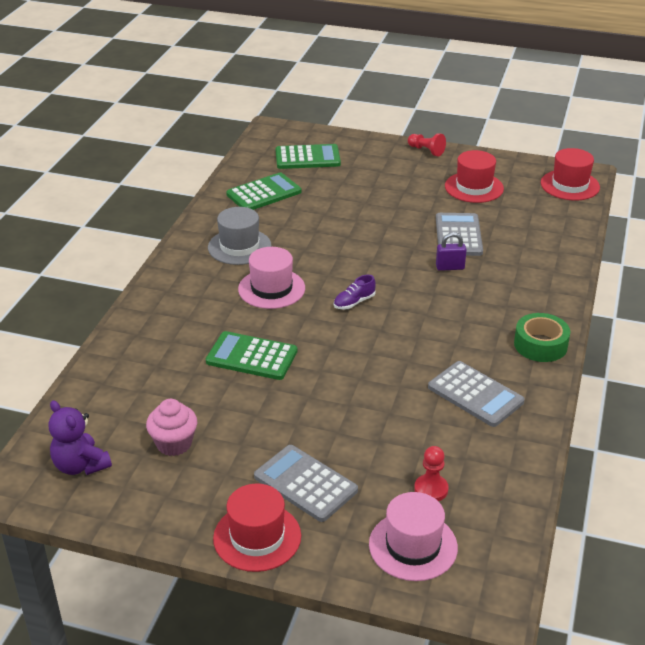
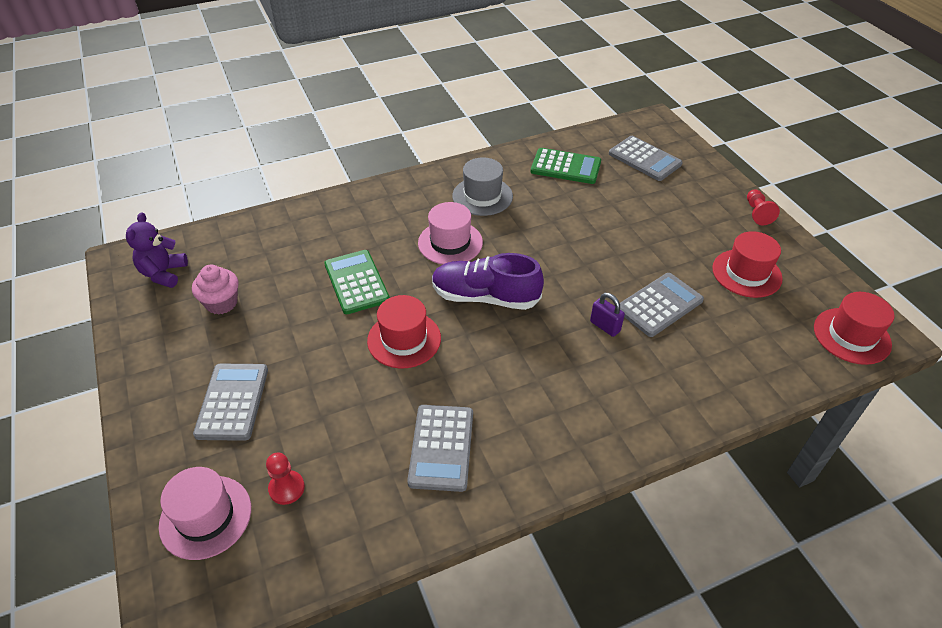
camera: 50 degrees right, 10 degrees up
(257, 537) = (151, 410): red hat -> red hat (404, 339)
(307, 158) = (644, 159): green calculator -> grey calculator
(354, 302) = (485, 297): purple shoe -> purple shoe, size x2.16
(540, 345) = (564, 456): green tape -> none

